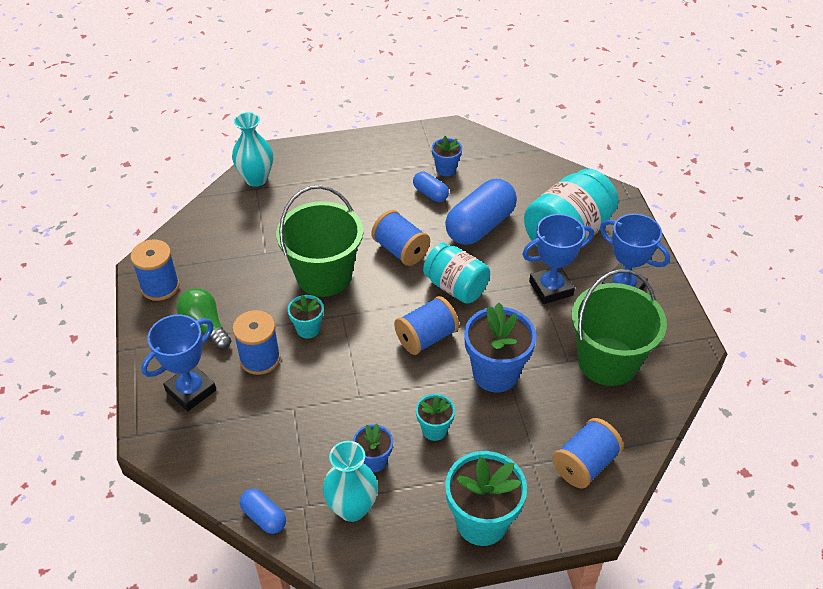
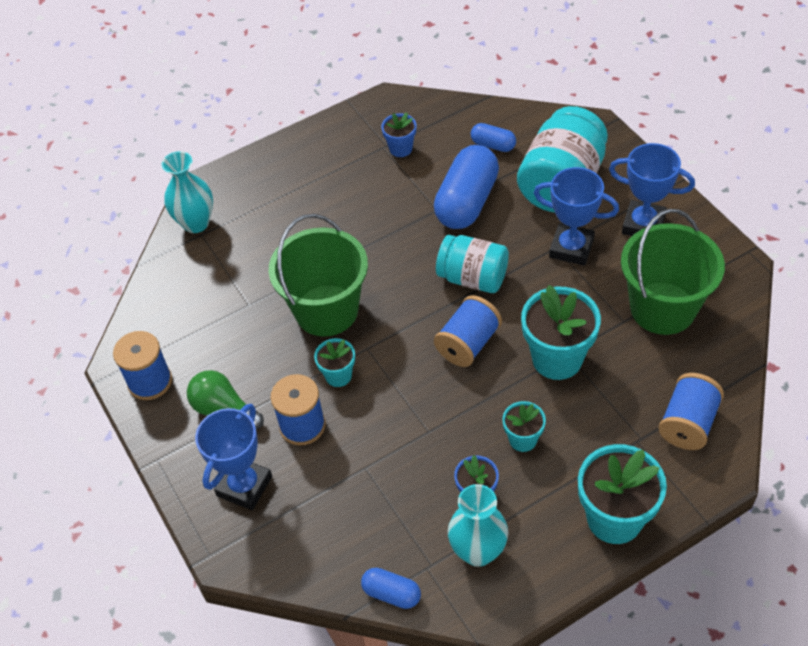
camera: 15 degrees left, 5 degrees up
(401, 250) = (395, 256): blue spool -> none
(430, 194) = (397, 182): blue capsule -> blue capsule (493, 145)
(495, 373) = (557, 359): blue flower pot -> turquoise flower pot
(551, 288) = (571, 248): blue trophy -> blue trophy turned 60 degrees clockwise

